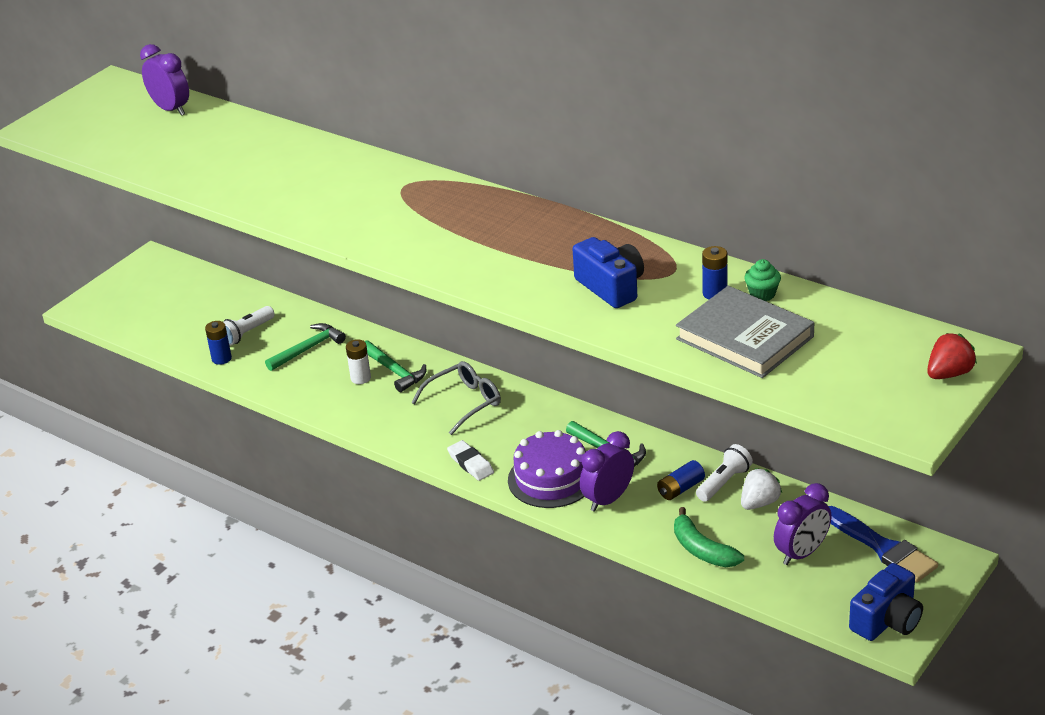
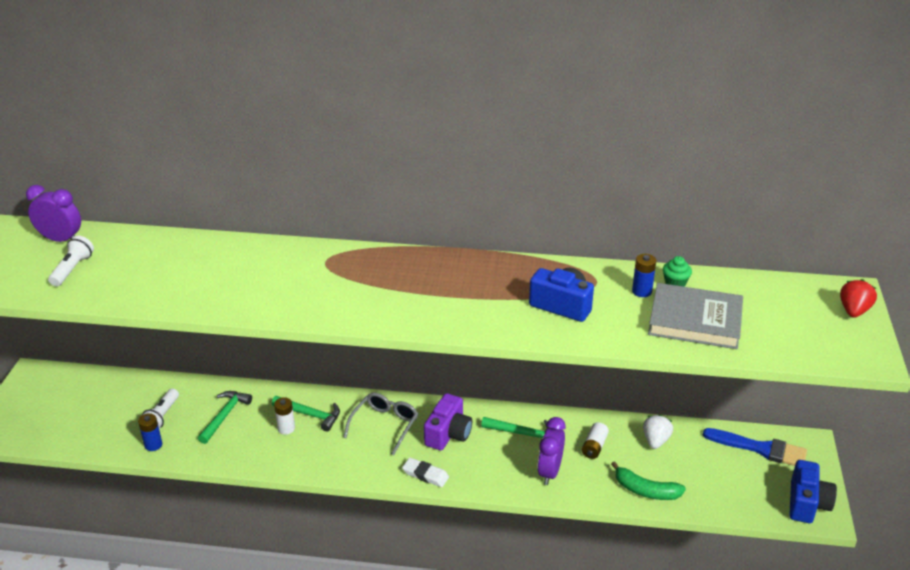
camera: 30 degrees left, 0 degrees up
(526, 430) = (448, 434): none -> purple camera
(551, 479) = (496, 468): purple cake -> none
(680, 488) = (594, 446): blue battery -> white battery
(724, 482) = (620, 432): white flashlight -> white flashlight (73, 269)
(801, 553) = (713, 470): purple clock -> none

